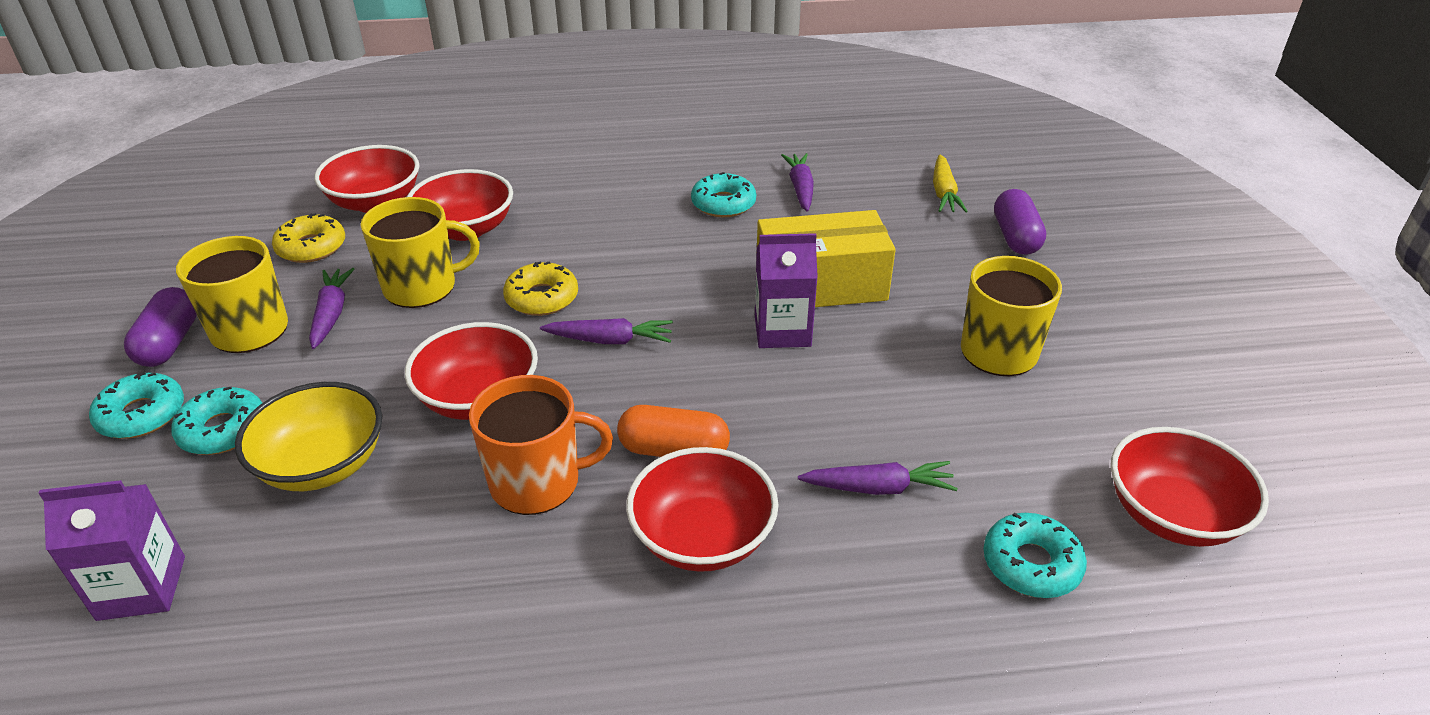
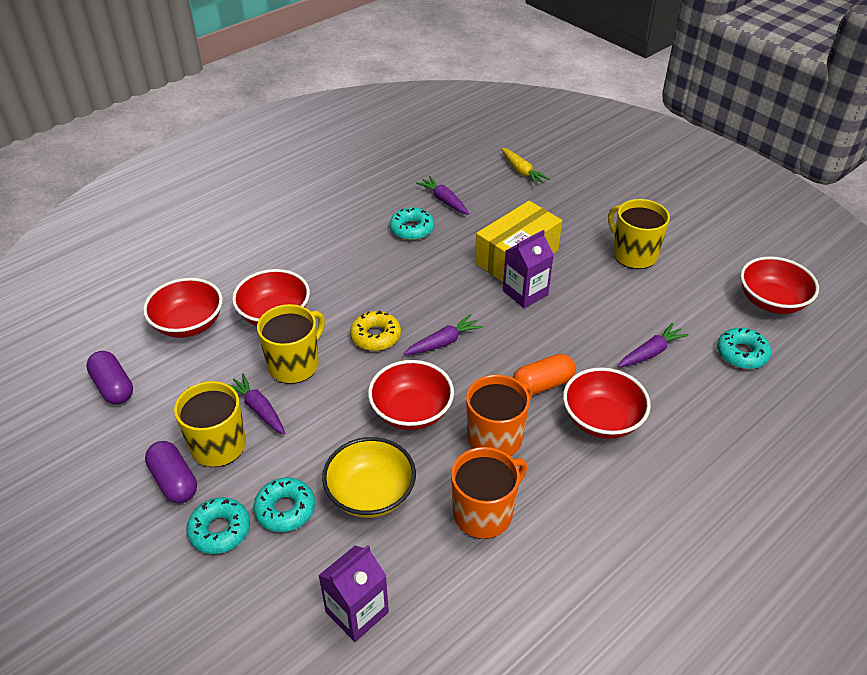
camera: 35 degrees left, 5 degrees up
(311, 247) = (185, 374): yellow donut -> none
(412, 564) = (484, 513): none -> orange mug
(1015, 237) = (582, 184): purple capsule -> purple capsule (113, 387)

